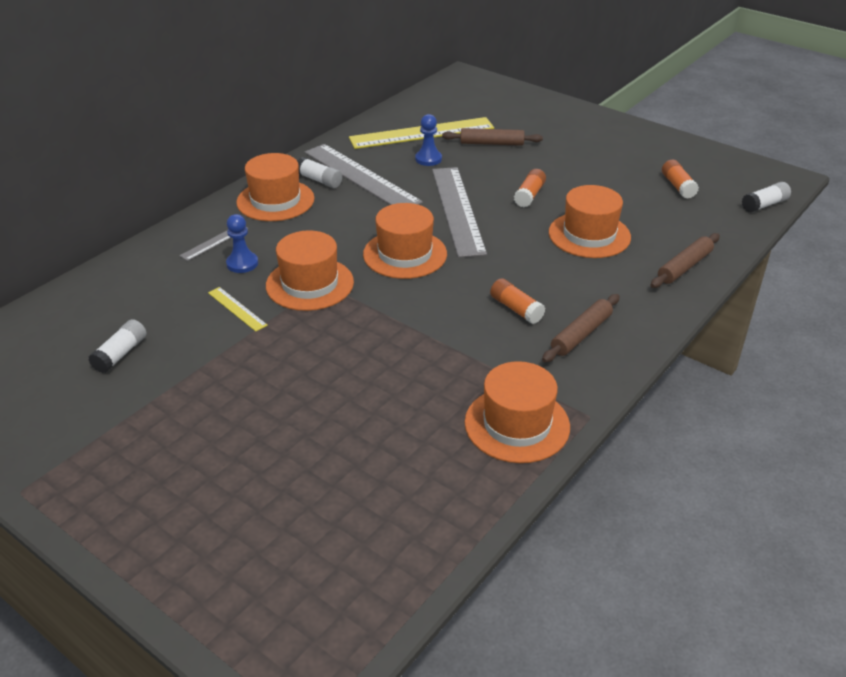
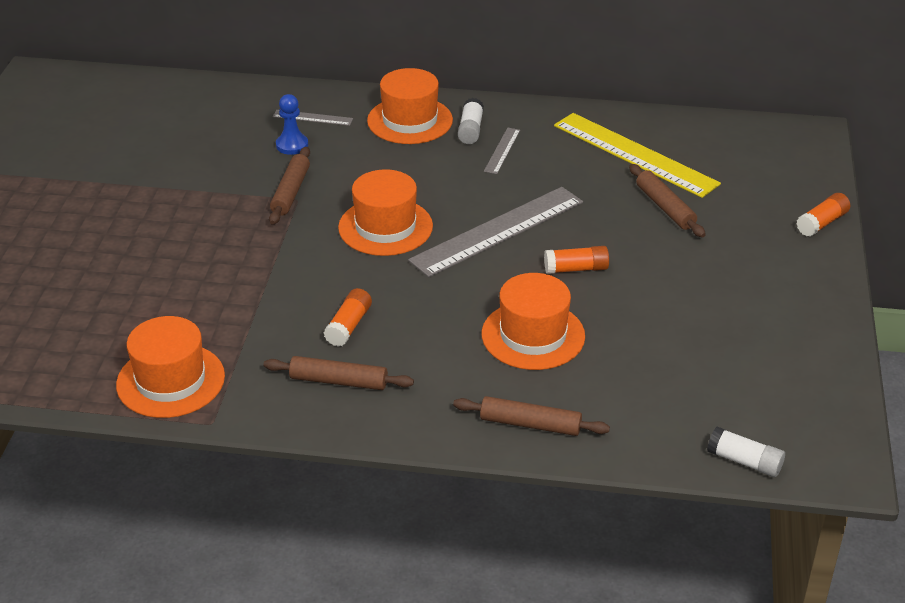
camera: 60 degrees right, 0 degrees up
(120, 354) = (125, 142): white glue stick -> none
(237, 309) = (224, 170): yellow ruler -> none
(310, 284) = (291, 192): orange hat -> brown rolling pin
(361, 177) = (502, 150): grey ruler -> grey ruler, size x0.45
(428, 159) = (583, 178): blue pawn -> none
(678, 186) = (715, 375): orange glue stick -> orange glue stick (822, 223)

